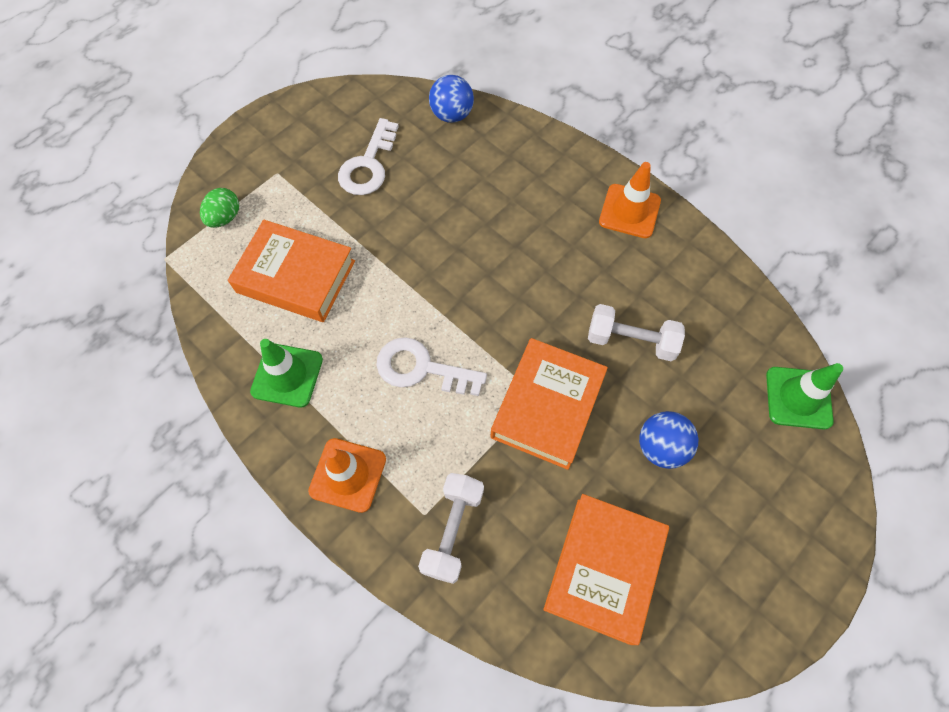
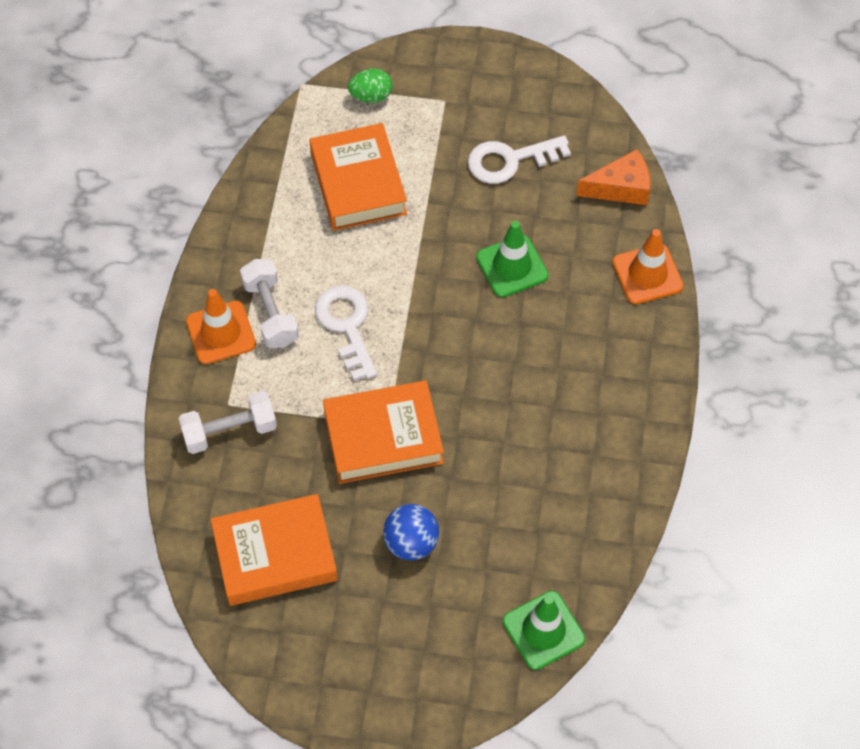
camera: 55 degrees right, 5 degrees down
(287, 375) = (269, 237): green traffic cone -> green traffic cone (512, 266)
(452, 115) = (621, 188): blue ball -> orange cheese
(629, 211) = (635, 393): orange traffic cone -> orange traffic cone (647, 274)
(631, 340) = (496, 467): white dumbbell -> white dumbbell (270, 313)

